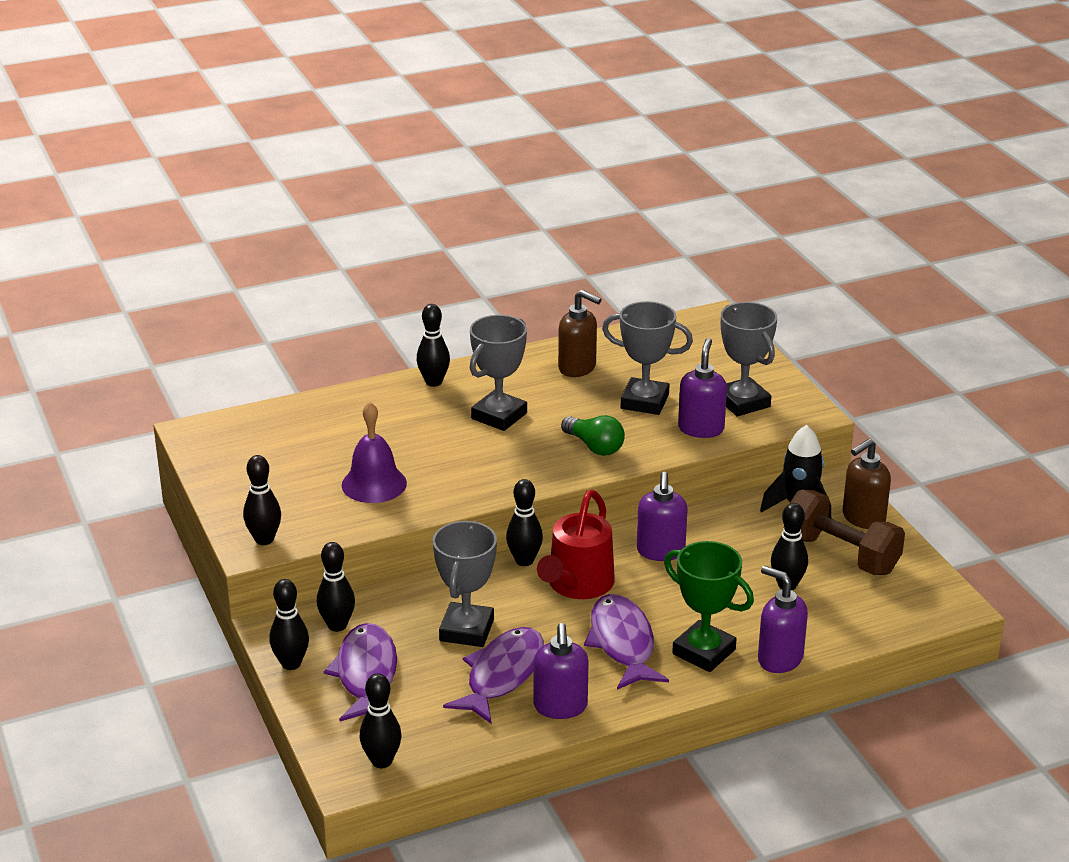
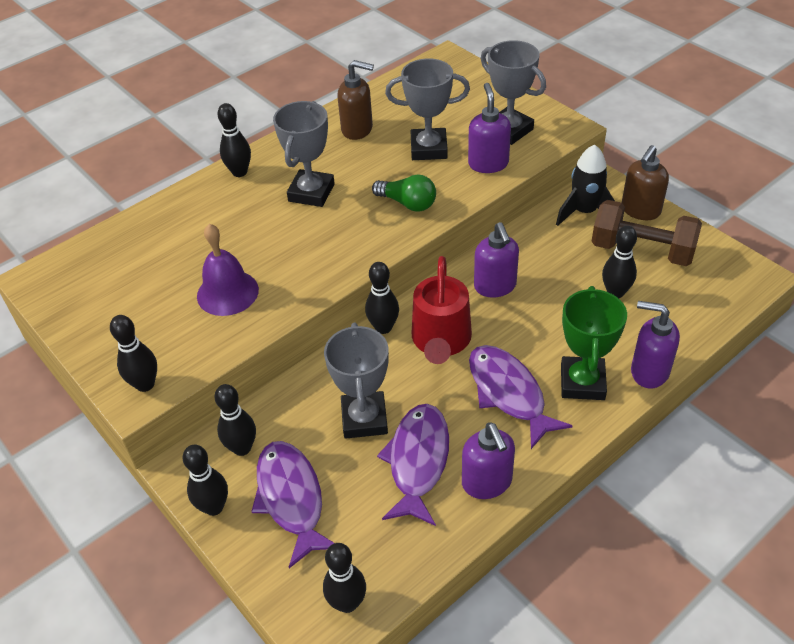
camera: 15 degrees left, 15 degrees up
(703, 652) = (582, 382): green trophy -> green trophy turned 75 degrees clockwise

